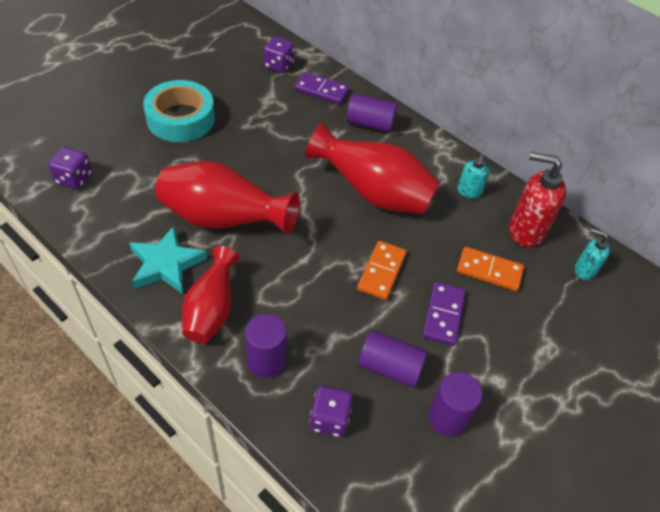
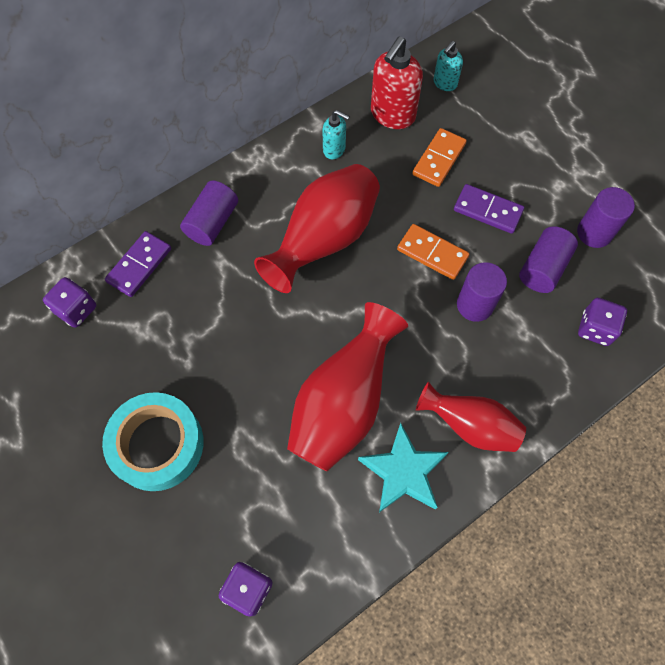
camera: 75 degrees left, 15 degrees up
(266, 361) = (533, 377): purple cylinder -> purple cylinder (475, 305)

